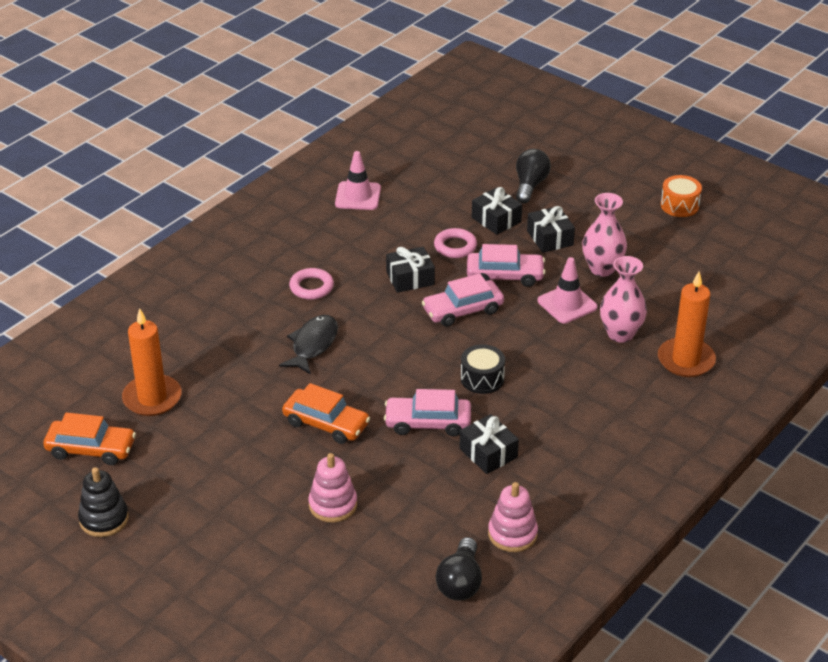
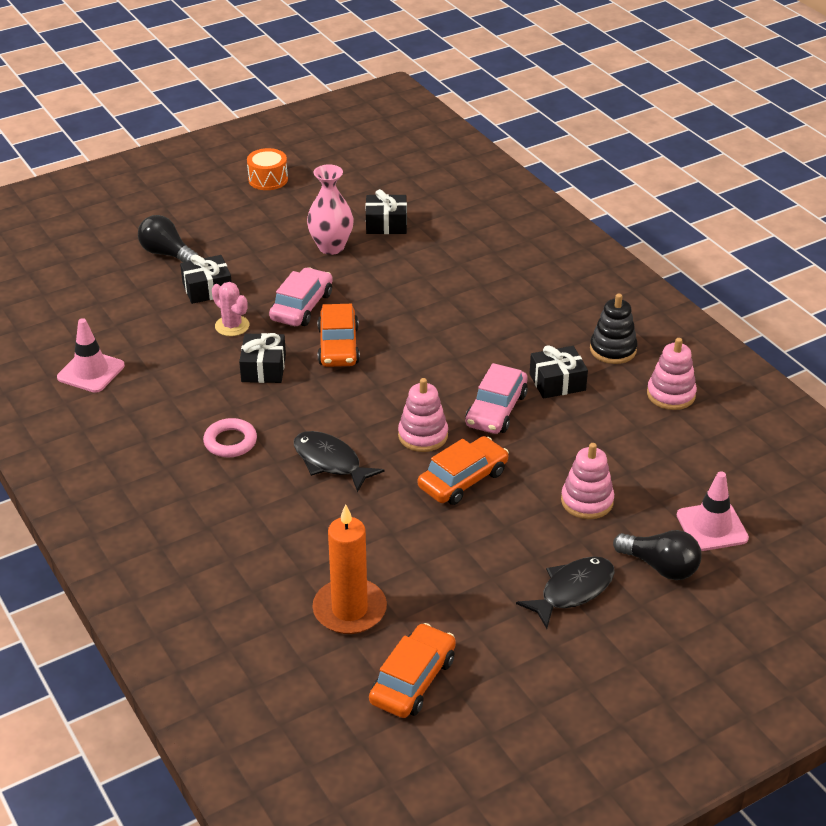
camera: 70 degrees left, 0 degrees up
(104, 519) = (537, 688): black stacking toy -> black stacking toy (613, 350)
(218, 518) = (572, 591): none -> black fish
(370, 387) = (423, 435): none -> pink stacking toy
(455, 246) = (232, 326): pink ring -> pink cactus
(460, 582) = (722, 441): black light bulb -> black light bulb (660, 567)
(463, 310) = (338, 346): pink car -> orange car
(482, 379) = (450, 359): black drum -> none
(550, 238) = (262, 264): black gift -> black gift (386, 224)
(567, 304) = (370, 281): pink traffic cone -> pink traffic cone (712, 527)
(620, 334) = (432, 262): pink vase -> none
(686, 360) = (488, 238): orange candle -> none

